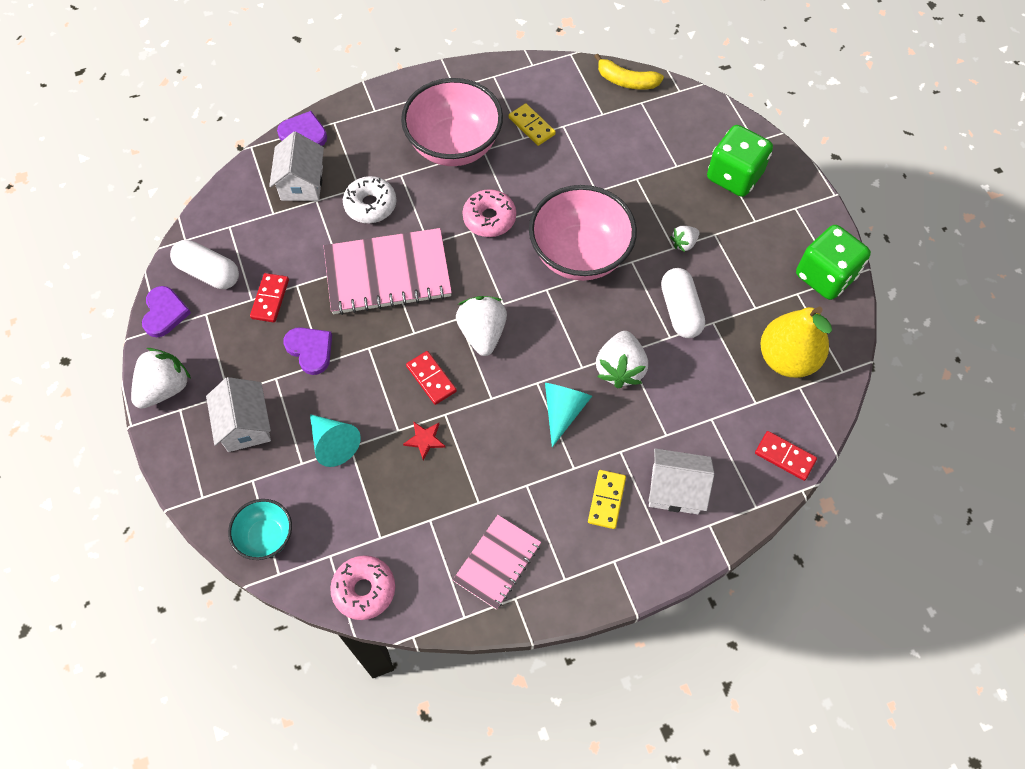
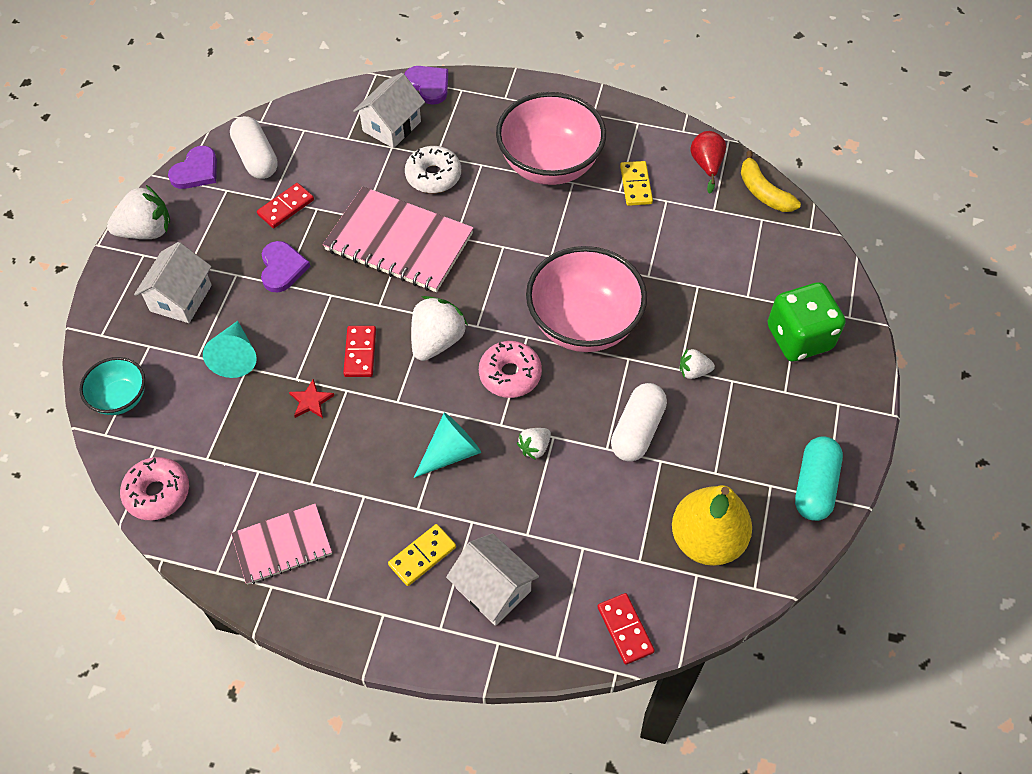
camera: 35 degrees right, 5 degrees down
(489, 218) = (527, 245): pink donut -> pink donut (510, 374)
(570, 82) = (706, 165): none -> red pear
(620, 368) = (534, 448): white strawberry -> white strawberry, size x0.53
(825, 276) = (814, 486): green dice -> turquoise capsule

